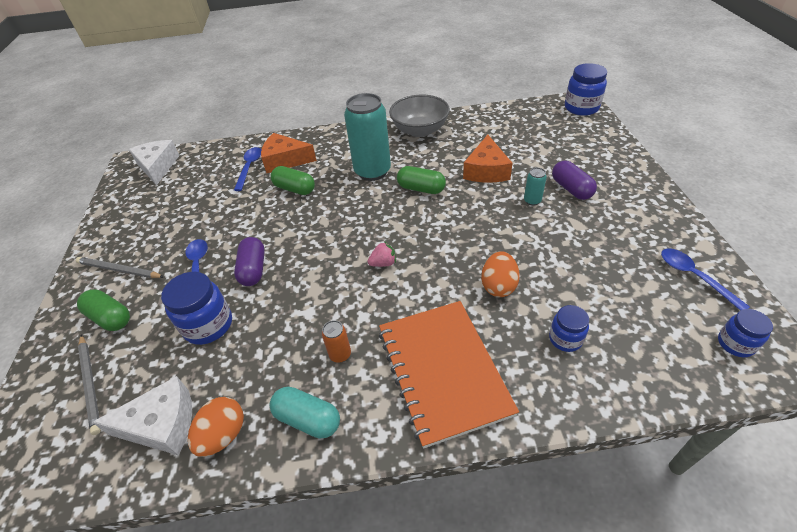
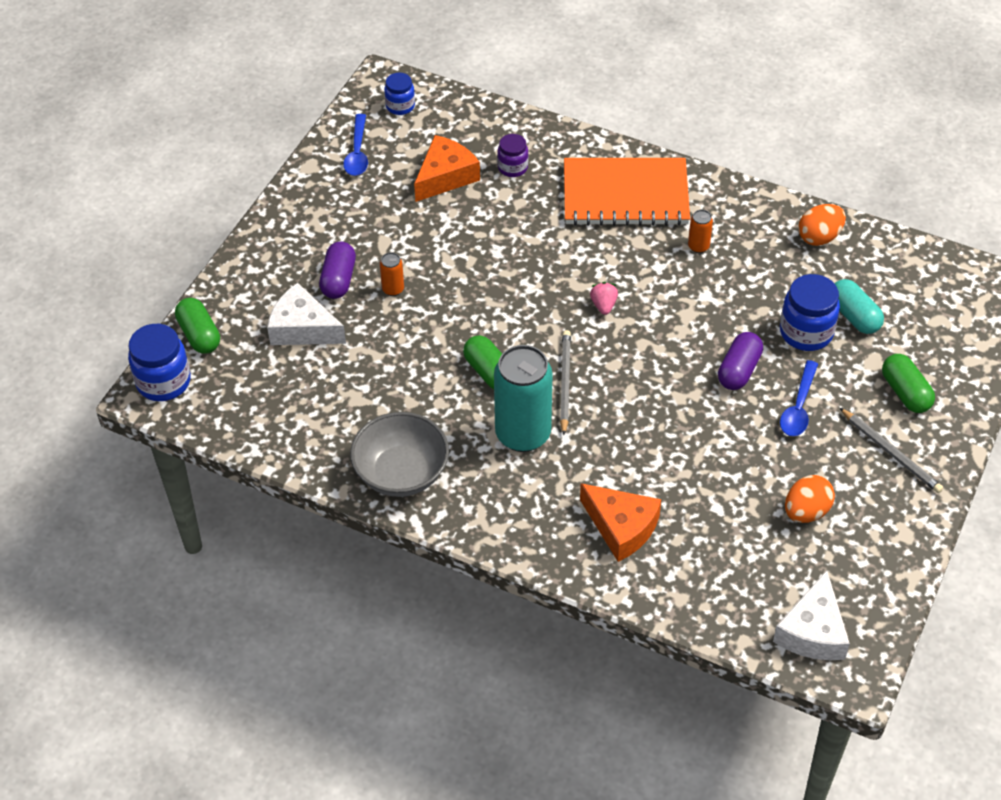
camera: 150 degrees left, 5 degrees up
(90, 383) = (928, 332): grey pencil -> grey pencil (565, 383)
(162, 425) = (867, 268): white cheese -> white cheese (303, 328)
(249, 167) = (677, 543): blue spoon -> none
(295, 189) = (637, 462): green capsule -> green capsule (199, 335)
(308, 419) = (750, 216): turquoise capsule -> turquoise capsule (854, 316)
(383, 263) = (603, 305): pink strawberry -> pink strawberry turned 75 degrees clockwise
(443, 371) = (625, 195): orange notebook -> orange notebook turned 75 degrees clockwise
(486, 170) = (393, 355): orange cheese -> orange cheese (445, 176)
(498, 286) = (520, 229): orange egg -> orange egg (806, 511)
(532, 201) = (393, 289): turquoise can -> orange can
(565, 339) = (512, 168): blue jar -> purple jar

